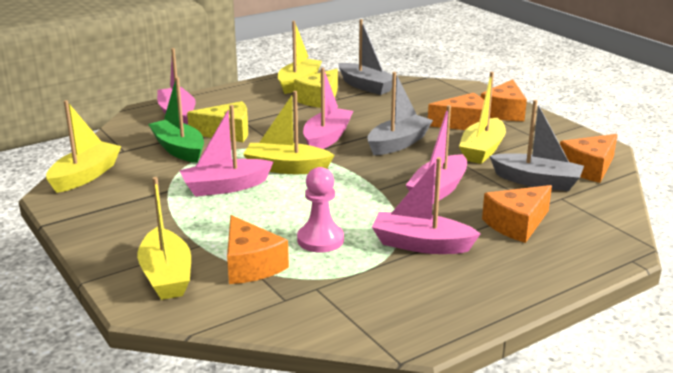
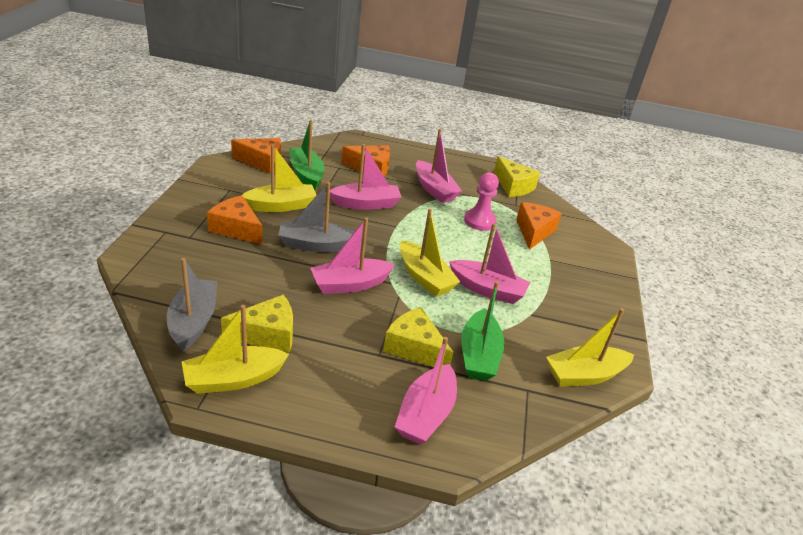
camera: 140 degrees left, 10 degrees up
(166, 276) = (585, 253): yellow boat -> none
(356, 315) = (513, 186): none -> yellow cheese
(504, 112) = (186, 217): orange cheese -> none
(537, 181) = (306, 174): grey boat -> green boat

